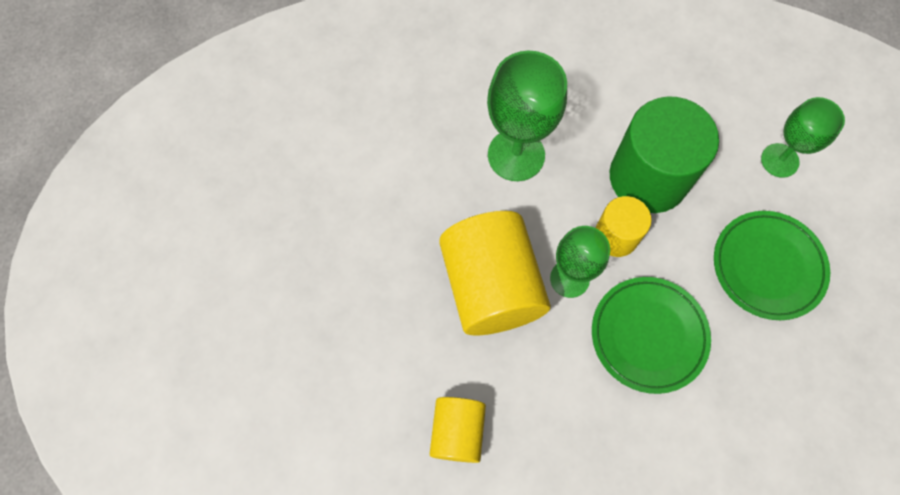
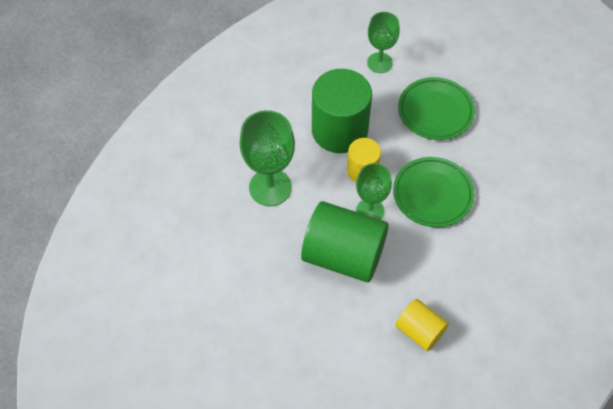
camera: 55 degrees left, 10 degrees down
(491, 286) = (343, 255): yellow cylinder -> green cylinder

